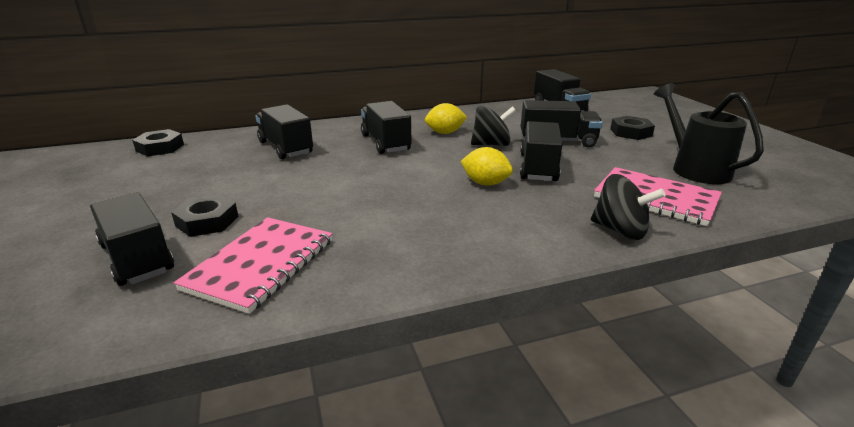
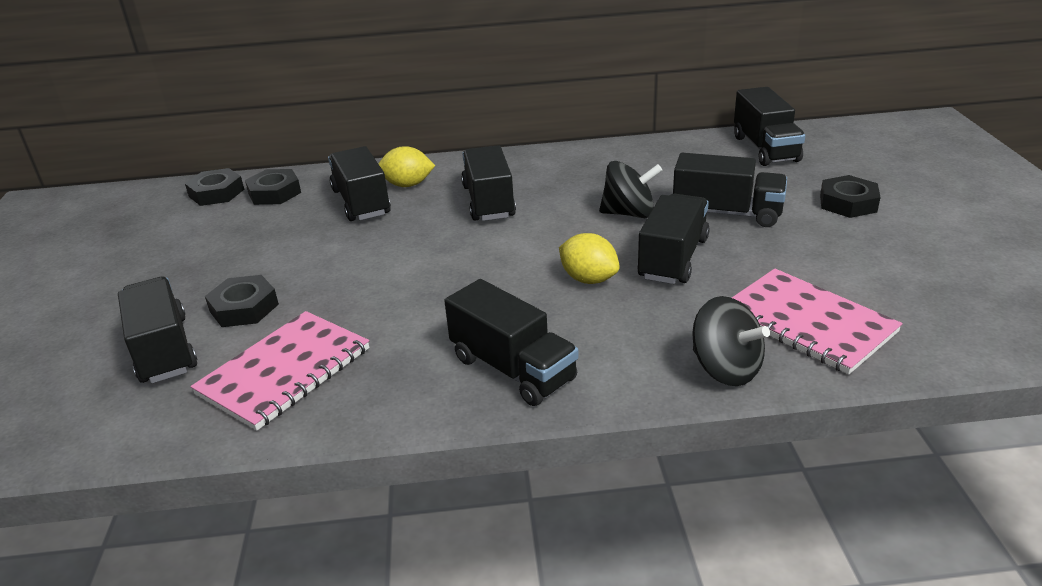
camera: 15 degrees right, 5 degrees up
(211, 145) = (274, 193): none -> black nut
(445, 133) = (575, 188): yellow lemon -> yellow lemon (407, 185)
(459, 245) = (513, 369): none -> black truck
(694, 168) = (901, 276): black watering can -> none

